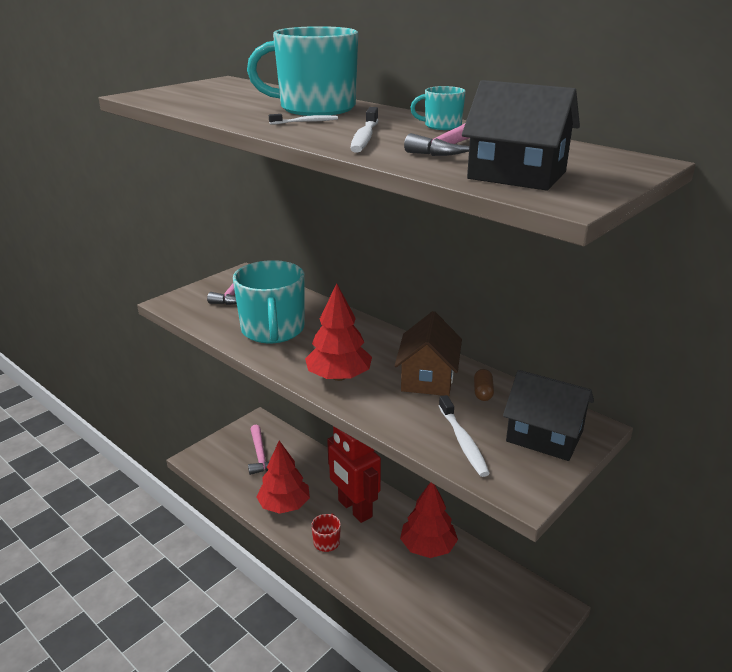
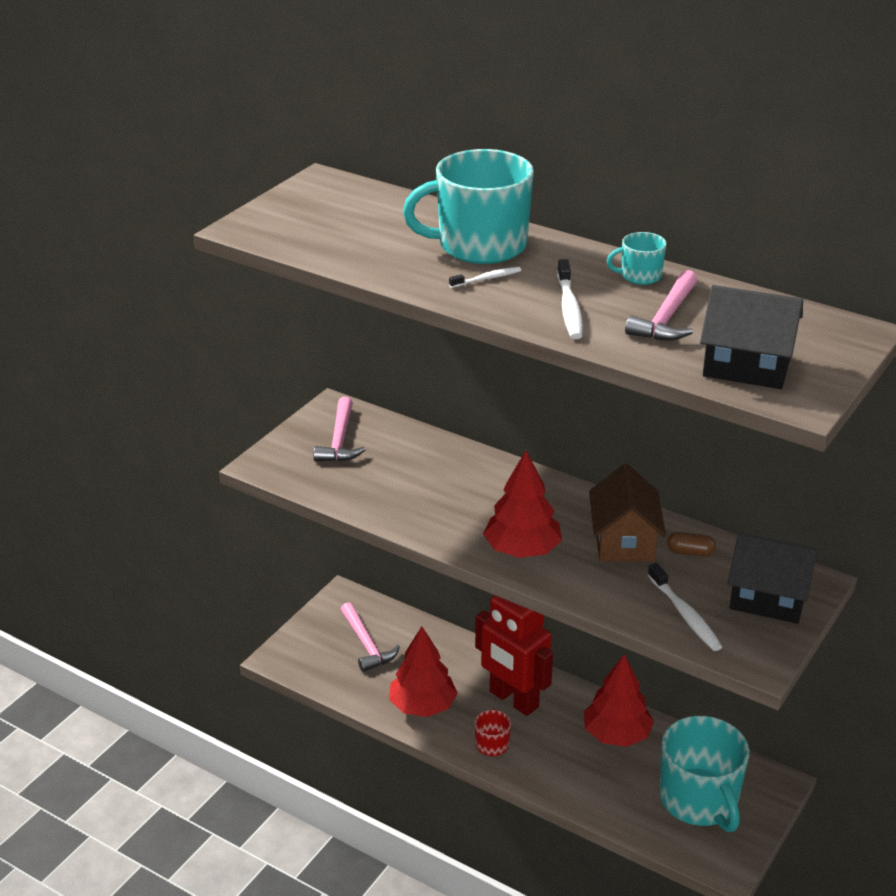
camera: 10 degrees left, 5 degrees up
(273, 330) = (415, 493): turquoise mug -> turquoise mug (699, 800)
(483, 392) = (690, 552): brown capsule -> brown capsule turned 75 degrees counterclockwise

